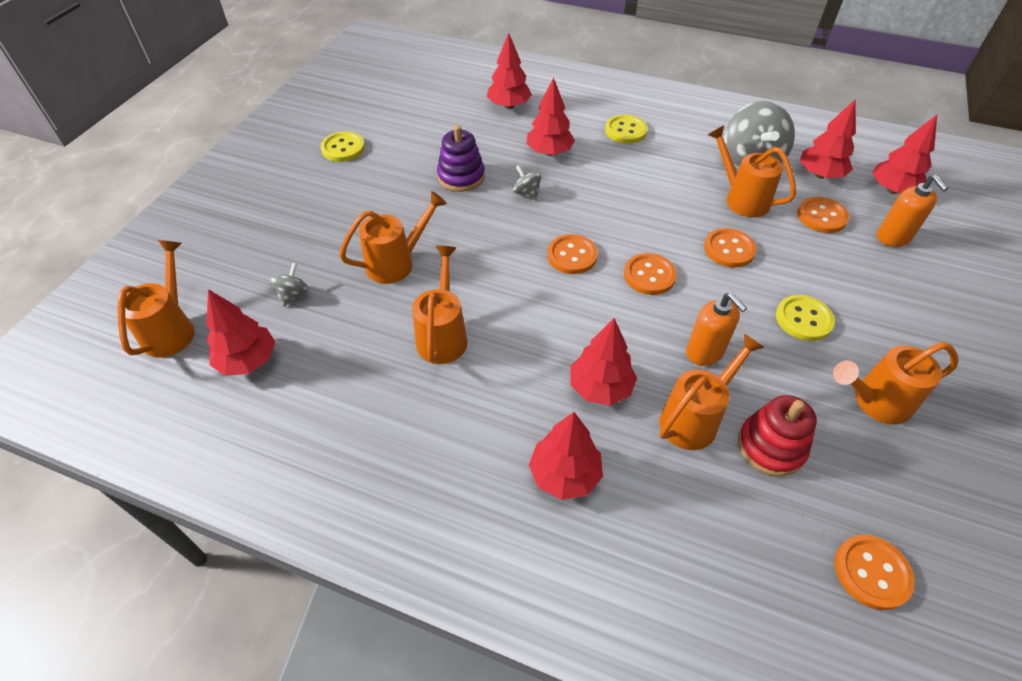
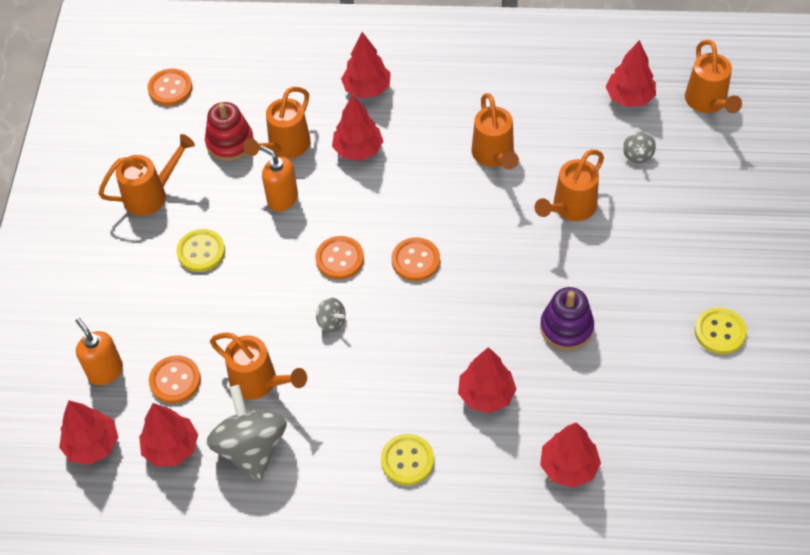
camera: 165 degrees right, 5 degrees up
(526, 193) = (487, 324): grey spinning top -> grey spinning top (331, 322)
(729, 249) = (269, 310): orange button -> none

